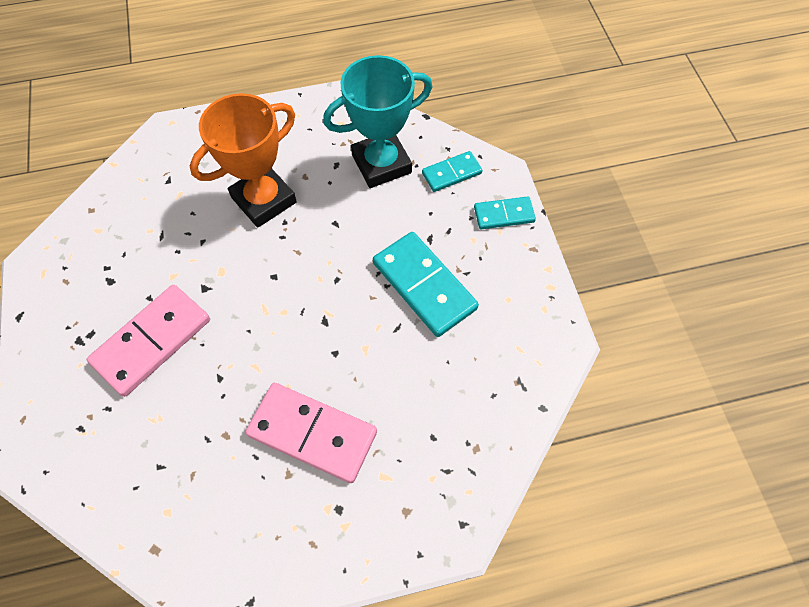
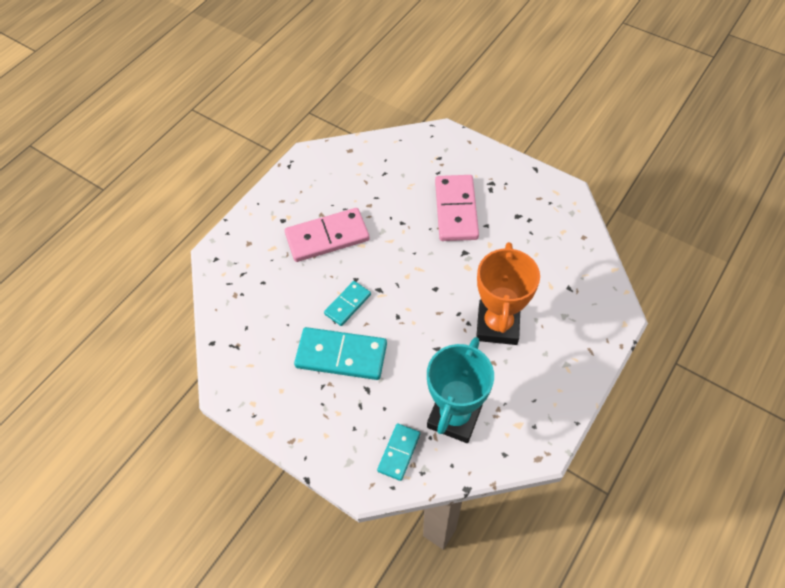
camera: 140 degrees right, 5 degrees down
(504, 215) = (332, 450): turquoise domino -> turquoise domino (347, 304)

